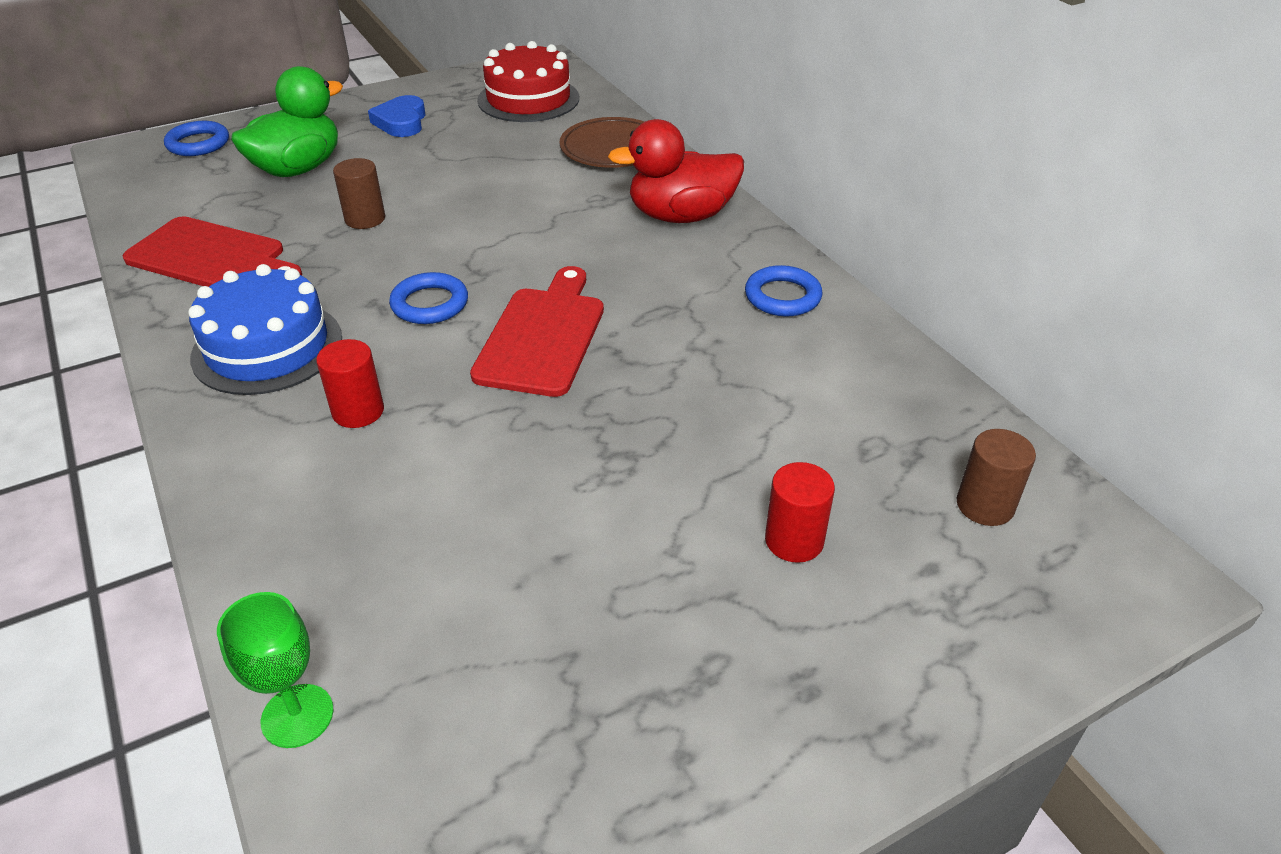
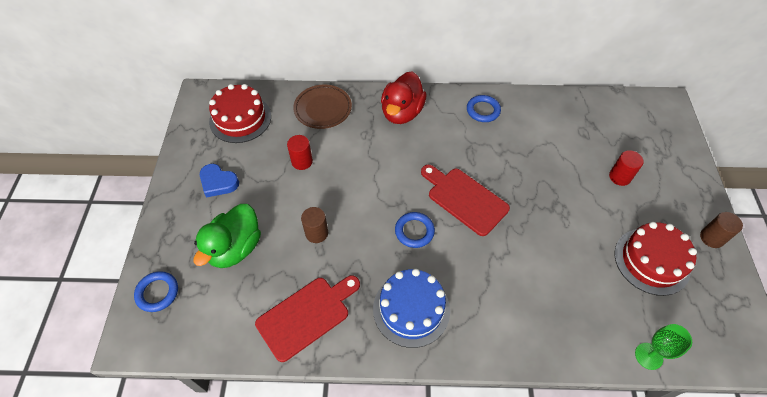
camera: 60 degrees left, 15 degrees up
(298, 168) = (235, 248): green duck -> green duck turned 135 degrees counterclockwise
(358, 411) = (482, 285): red cylinder -> red cylinder (302, 161)
(578, 661) = (652, 261): none -> red cake
(985, 505) = (623, 121): brown cylinder -> brown cylinder (711, 238)

